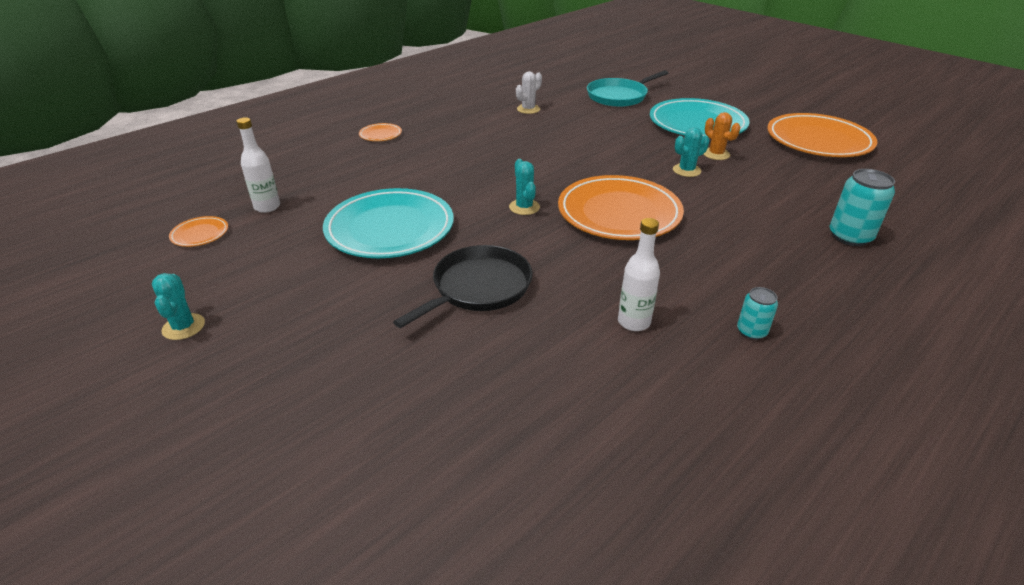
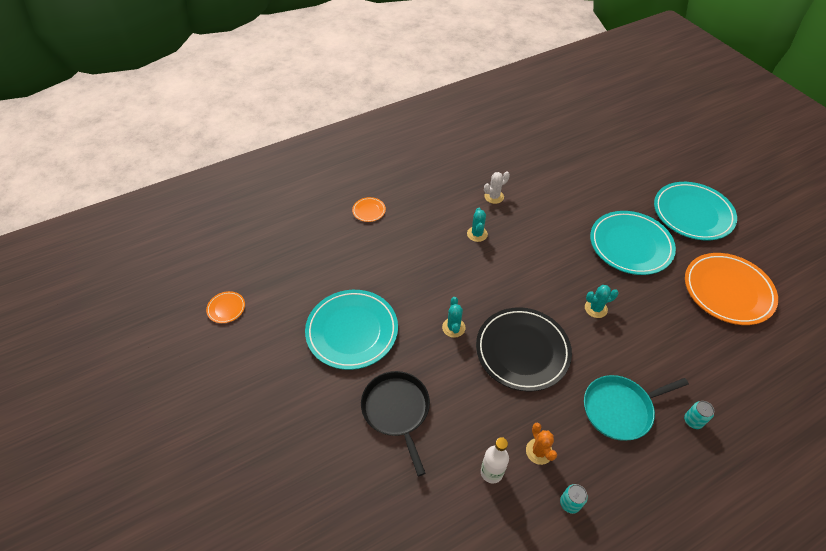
camera: 15 degrees right, 15 degrees up
(183, 327) = (207, 402): turquoise cactus -> turquoise cactus (477, 234)
(267, 207) = (273, 287): white bottle -> none
(478, 288) = (397, 410): black pan -> black pan turned 75 degrees counterclockwise
(619, 96) = (577, 191): turquoise pan -> turquoise pan (620, 409)
(619, 213) = (522, 351): orange plate -> black plate
(716, 154) = (629, 291): orange cactus -> orange cactus (539, 451)
(747, 97) = (692, 214): none -> turquoise plate
(850, 236) = (693, 421): turquoise can -> turquoise can, size x0.58

